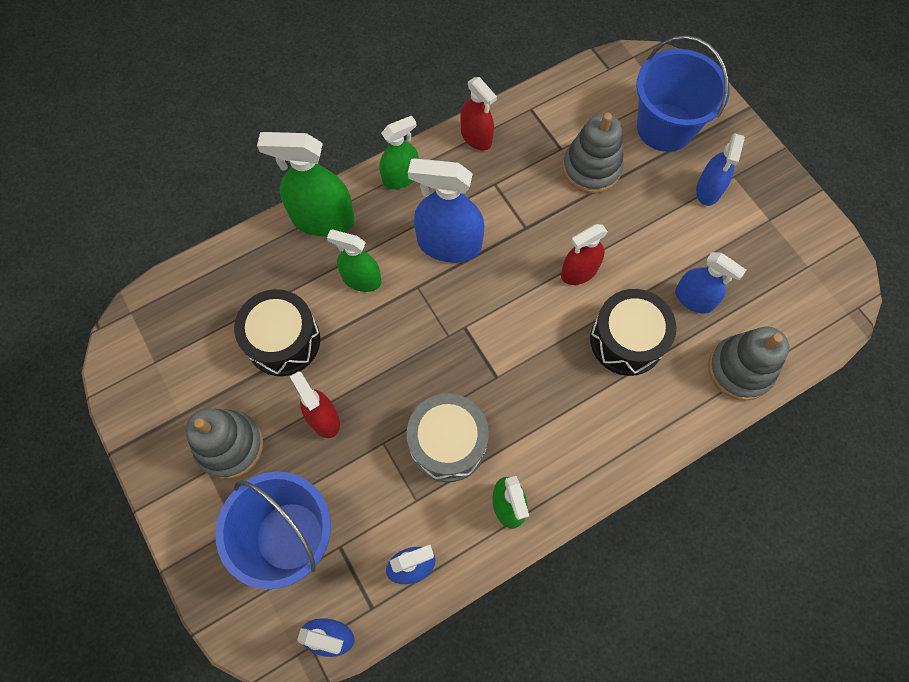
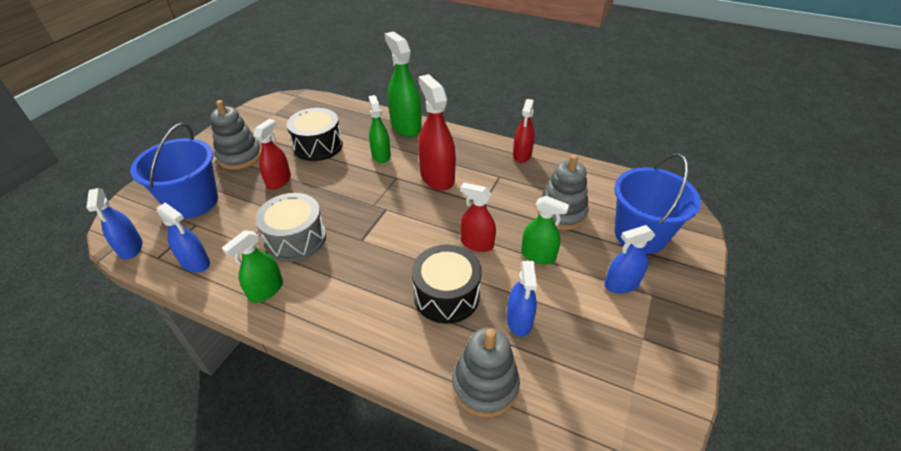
camera: 55 degrees right, 25 degrees down
(400, 177) = (461, 140): green spray bottle -> green spray bottle (538, 255)
(449, 244) = (437, 177): blue spray bottle -> red spray bottle

